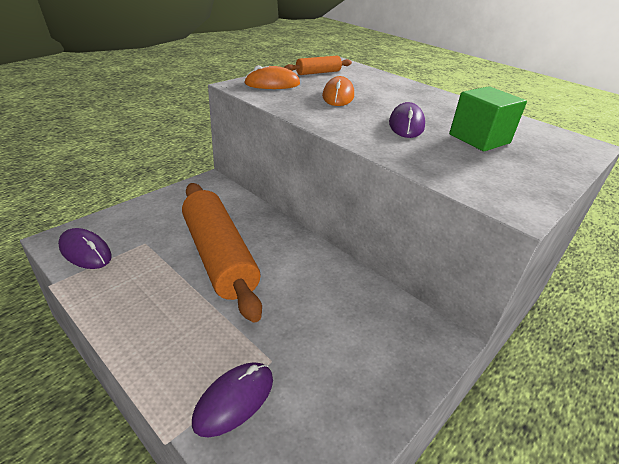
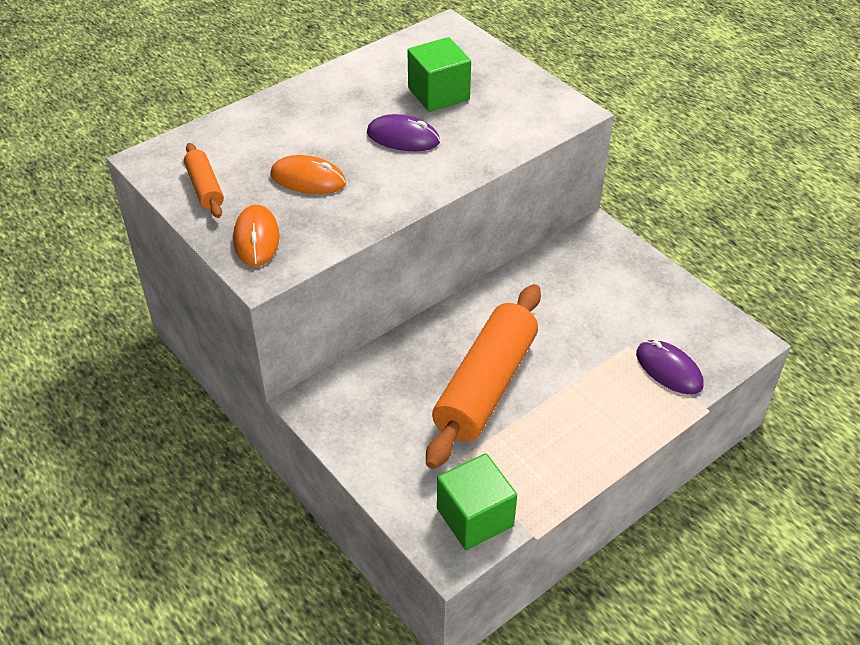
camera: 80 degrees left, 10 degrees up
(85, 251) = (475, 517): purple mouse -> green cube
(219, 256) = (486, 386): orange rolling pin -> orange rolling pin turned 45 degrees counterclockwise

